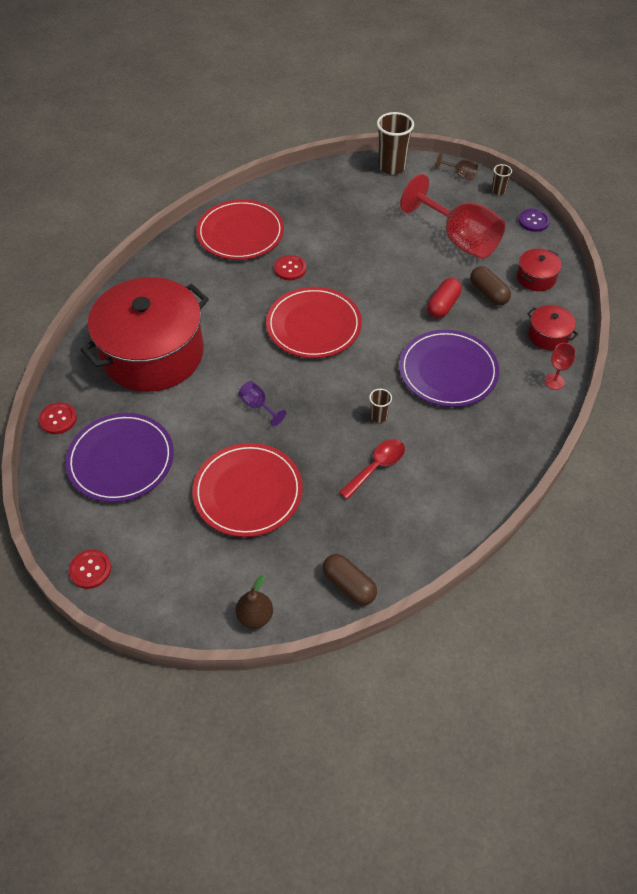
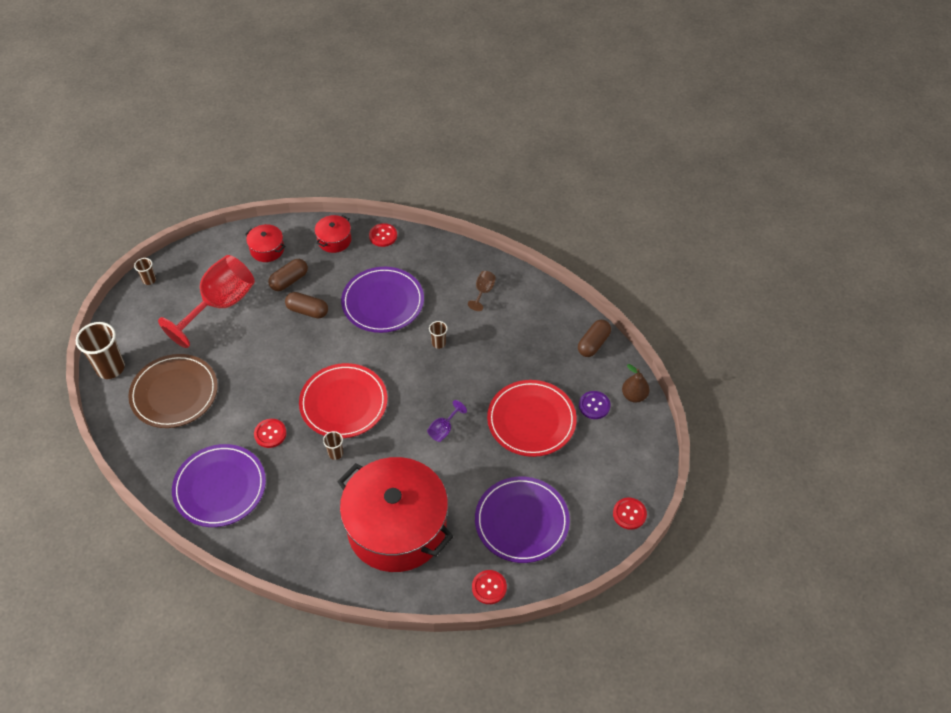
camera: 100 degrees left, 0 degrees up
(240, 233) = (220, 487): red plate -> purple plate
(253, 314) = (335, 453): none -> brown cup
(354, 206) = (174, 393): none -> brown plate
(376, 466) = (488, 339): red spoon -> none
(443, 305) = (307, 311): red capsule -> brown capsule
(460, 175) = (124, 311): brown goblet -> brown goblet (483, 292)
(533, 221) = (192, 253): purple button -> purple button (594, 405)
(554, 381) = (383, 236): red goblet -> red button

